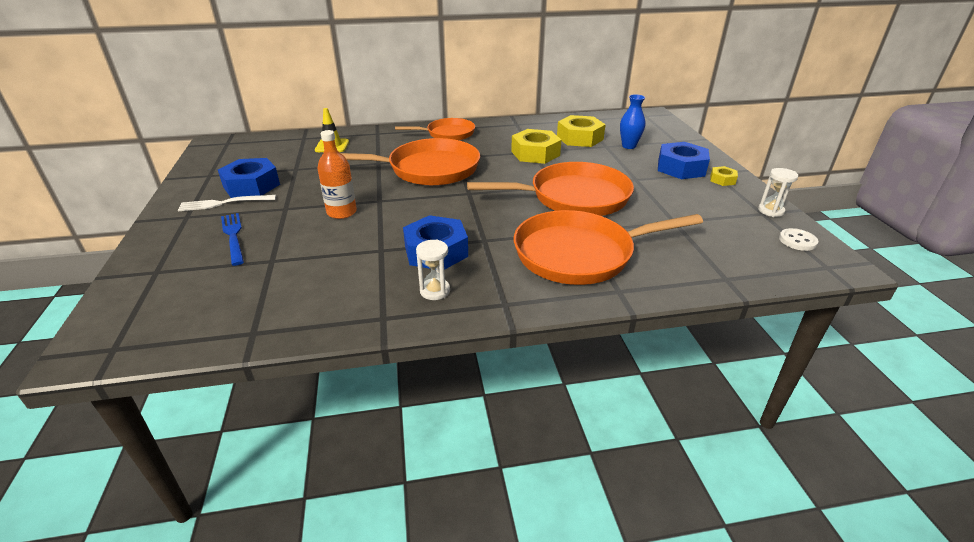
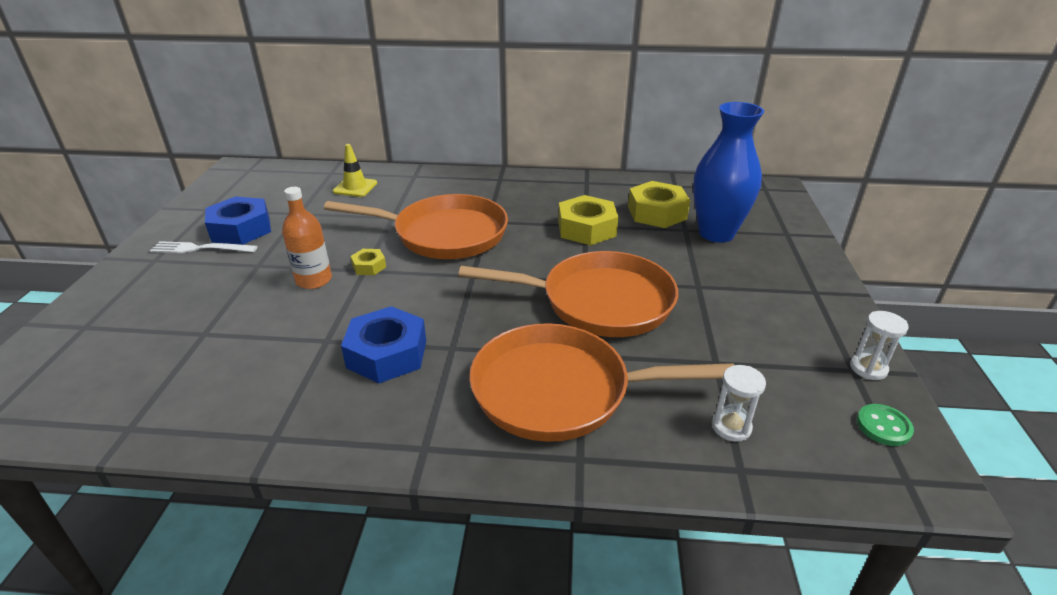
camera: 15 degrees right, 0 degrees up
(233, 236) = (184, 294): blue fork -> none
(435, 291) = (353, 411): white hourglass -> white hourglass (731, 427)
(447, 134) = (495, 186): orange pan -> none
(629, 146) = (716, 233): blue vase -> blue vase, size x1.91
(681, 168) = (771, 277): blue nut -> none
(722, 180) = (822, 305): yellow nut -> yellow nut (369, 266)
(797, 241) = (883, 426): white button -> green button

